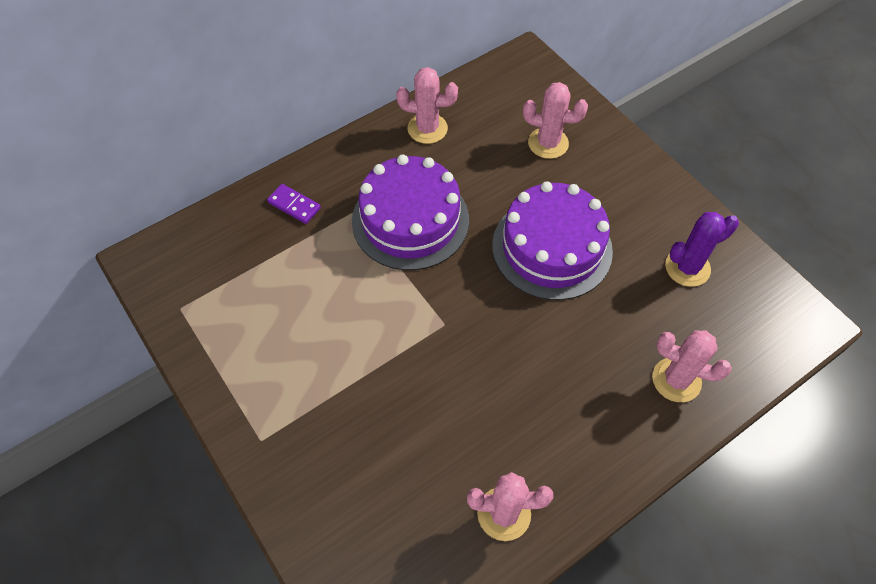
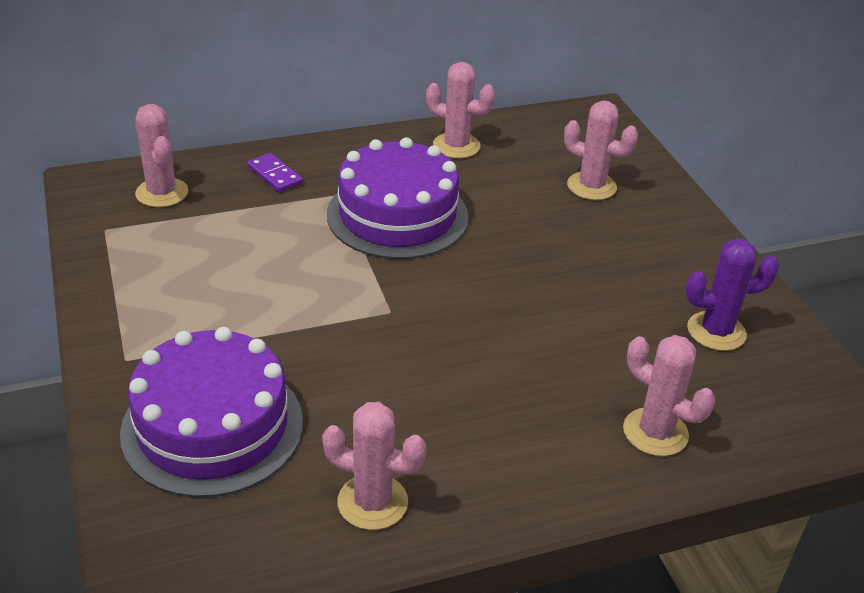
camera: 15 degrees right, 20 degrees down
(209, 253) = (162, 193): none -> pink cactus
(552, 248) = (552, 275): purple cake -> purple cake (212, 426)

